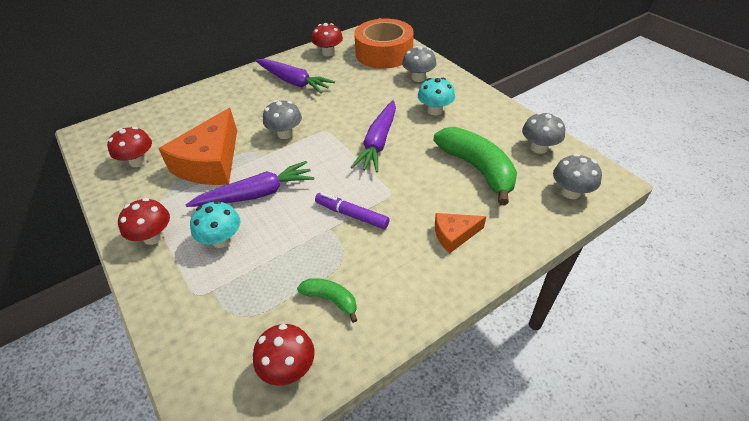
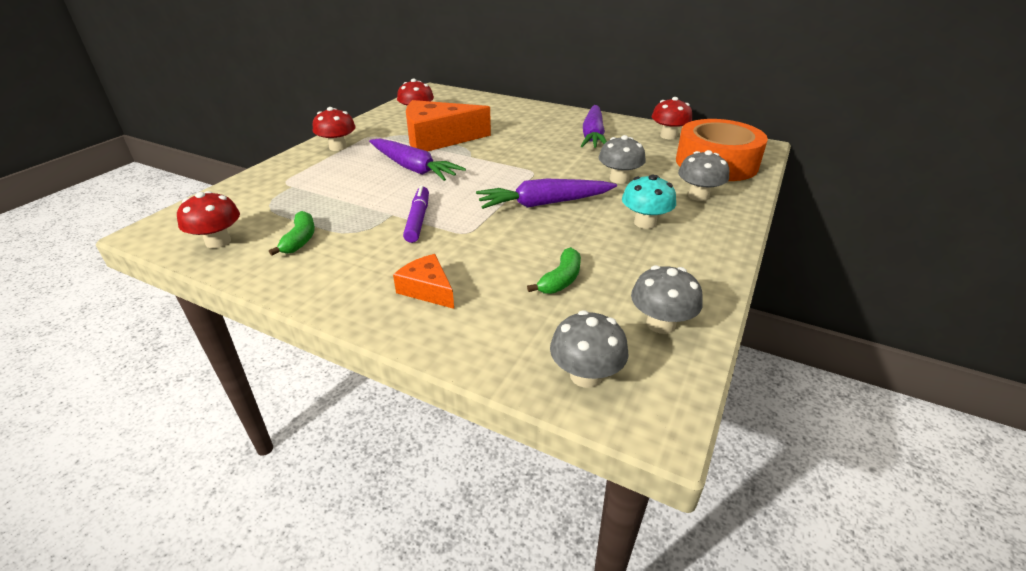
camera: 60 degrees right, 10 degrees down
(222, 240) = (349, 172): turquoise mushroom -> none
(285, 134) = (508, 155): grey mushroom -> grey mushroom (619, 179)
(477, 169) = (561, 280): green banana -> green banana, size x0.49

